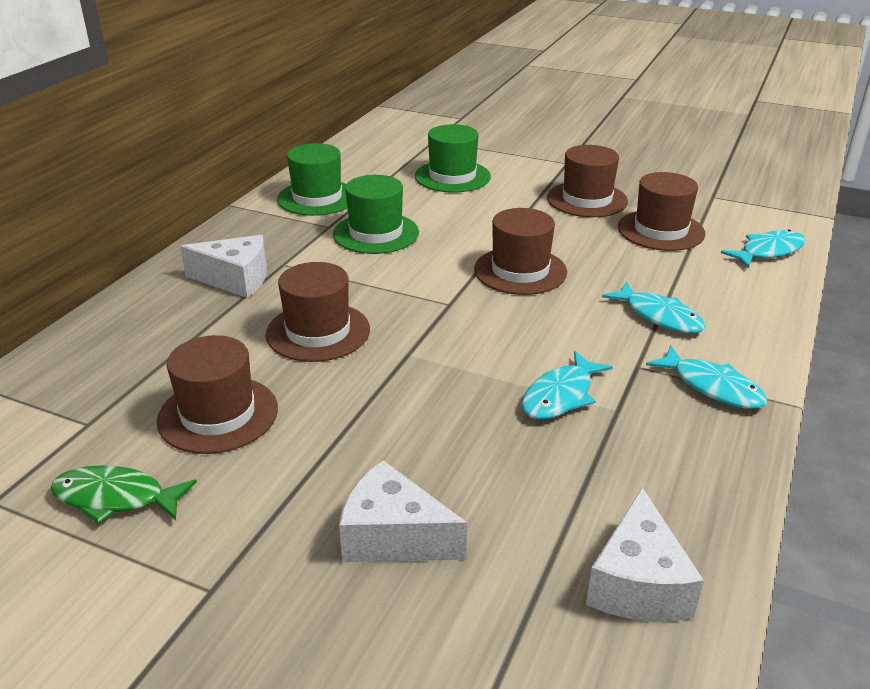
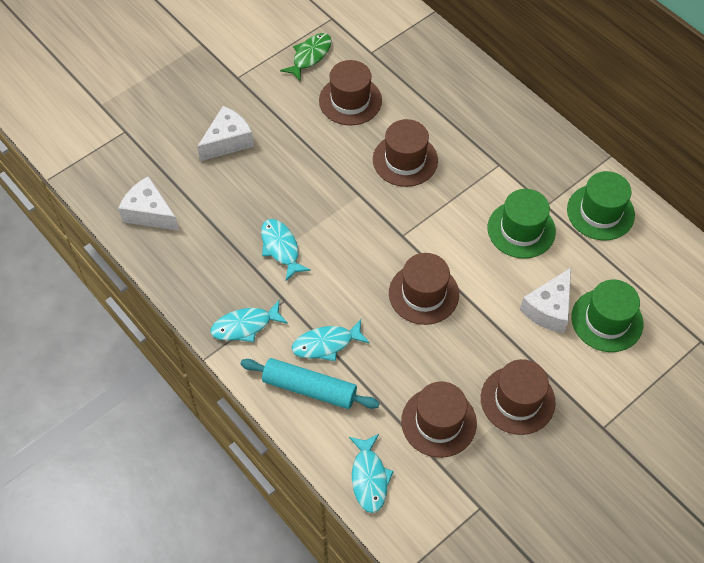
camera: 115 degrees right, 25 degrees up
(235, 279) = (489, 135): white cheese -> white cheese (549, 309)
(728, 312) = (309, 388): none -> turquoise rolling pin

